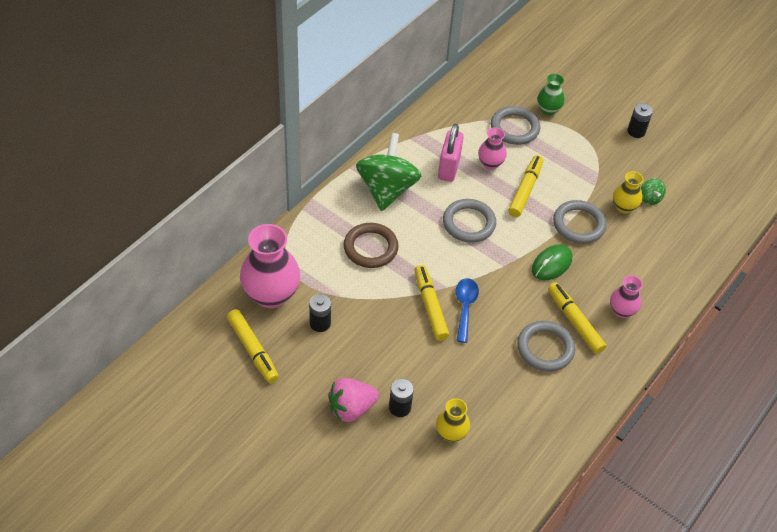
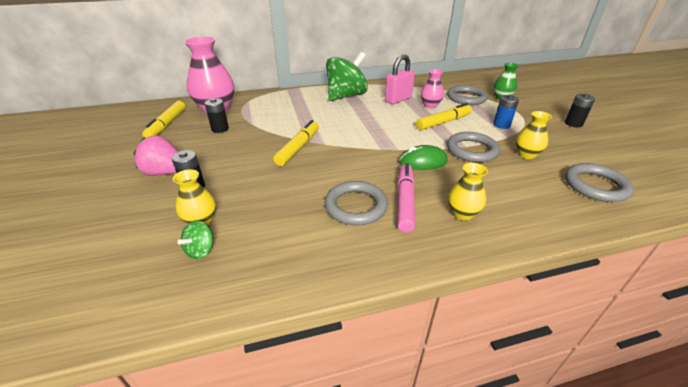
camera: 40 degrees right, 15 degrees down
(370, 248) = (301, 112): brown ring -> none
(465, 307) = (322, 157): blue spoon -> none
(469, 223) = (381, 123): grey ring -> grey ring (595, 185)
(574, 321) = (405, 201): yellow marker -> pink marker
(578, 167) = (501, 125): none -> blue battery
(622, 311) = (462, 213): pink vase -> yellow vase
(650, 198) = (558, 158): green spinning top -> green spinning top (201, 250)

